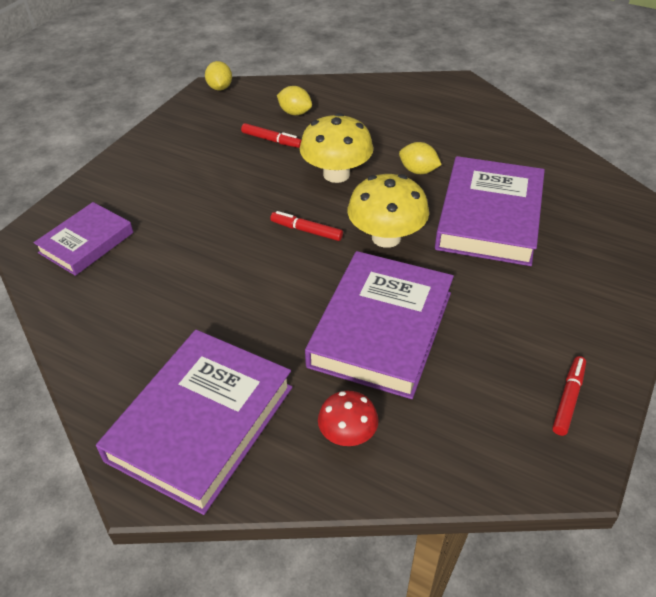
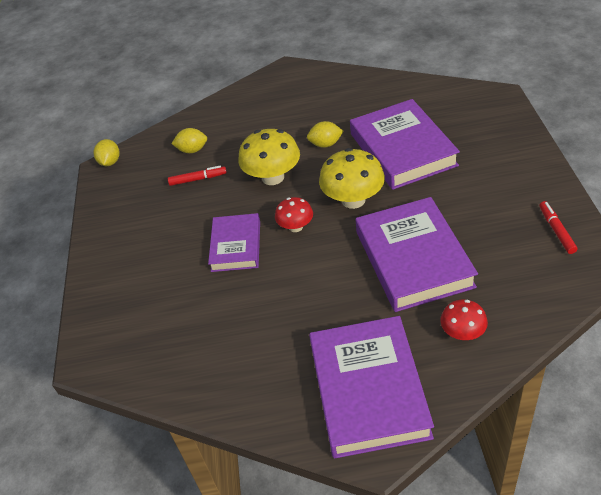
camera: 30 degrees left, 0 degrees up
(86, 243) = (142, 333): purple book -> purple book (236, 246)
(220, 88) = (110, 162): yellow lemon -> yellow lemon turned 45 degrees clockwise
(306, 230) = (296, 227): red marker -> red mushroom

